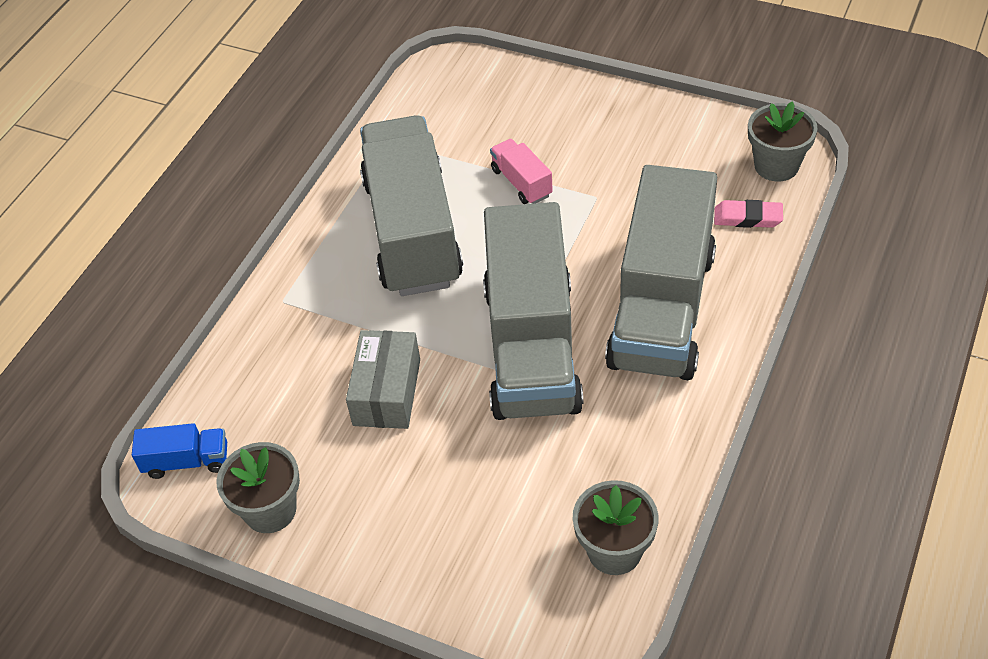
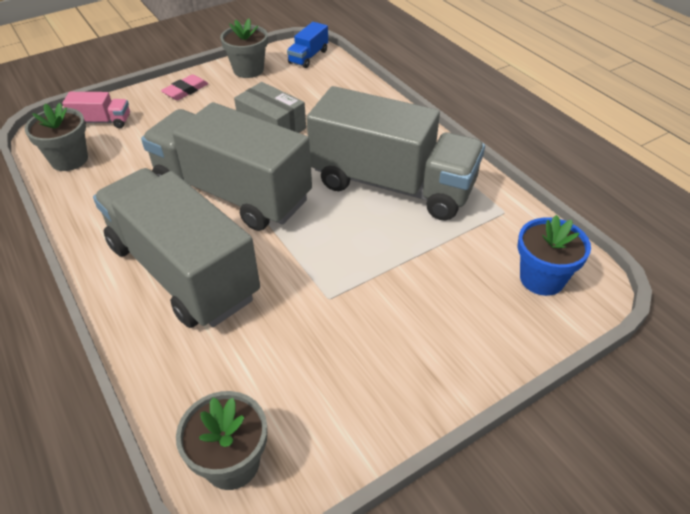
camera: 120 degrees right, 5 degrees down
(459, 92) = (542, 278): none -> blue flower pot
(521, 182) = (389, 262): pink truck -> pink truck (102, 121)
(747, 218) = (199, 387): pink eraser -> pink eraser (185, 90)

